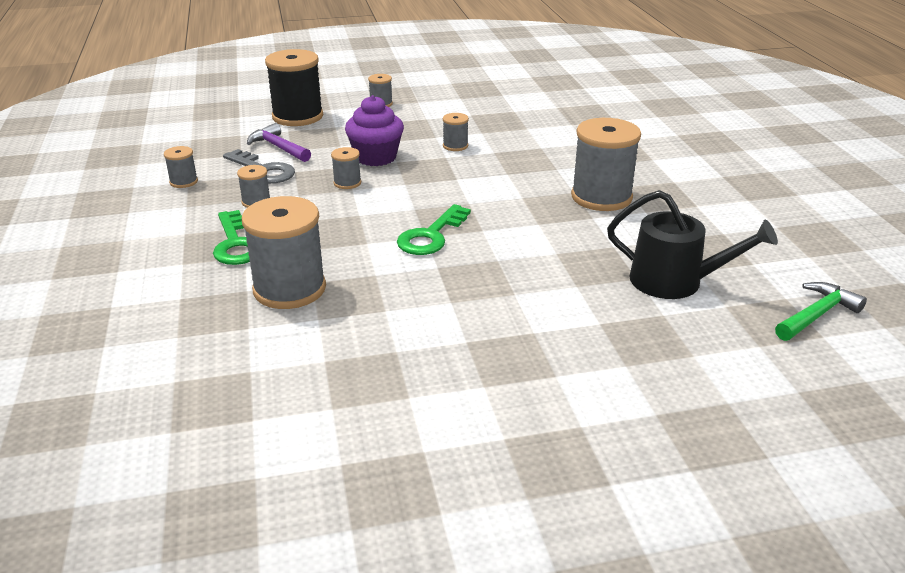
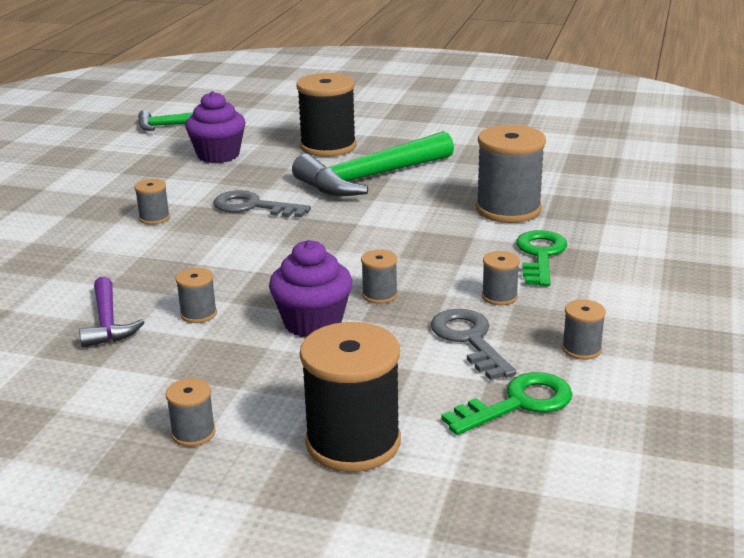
camera: 150 degrees left, 5 degrees down
(278, 147) = (426, 377): purple hammer -> purple hammer (108, 322)
(431, 236) = (352, 221): green key -> green key (518, 403)
(470, 294) = (370, 178): none -> green hammer
(538, 228) = (253, 207): none -> grey key
(577, 333) = (328, 146): none -> black spool
(601, 197) = (154, 218): grey spool -> grey spool, size x0.47
(675, 281) = (218, 155): black watering can -> purple cupcake

